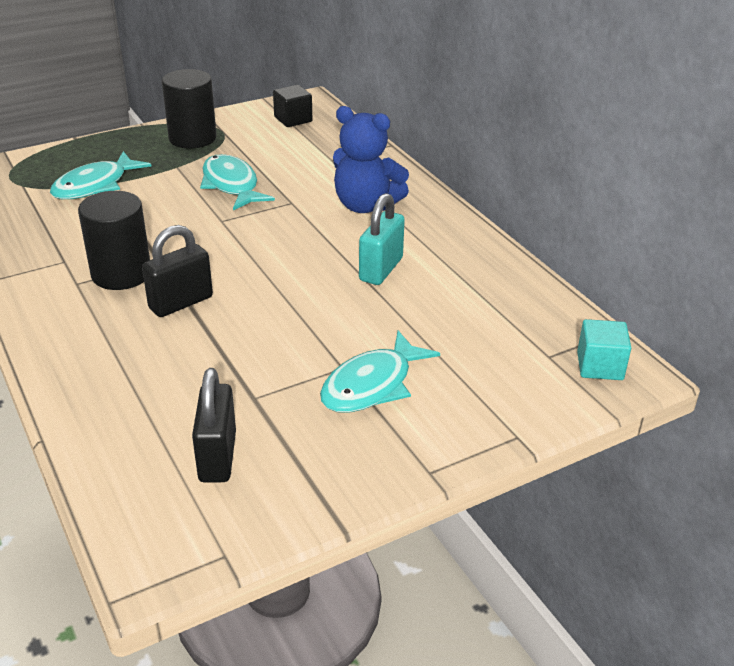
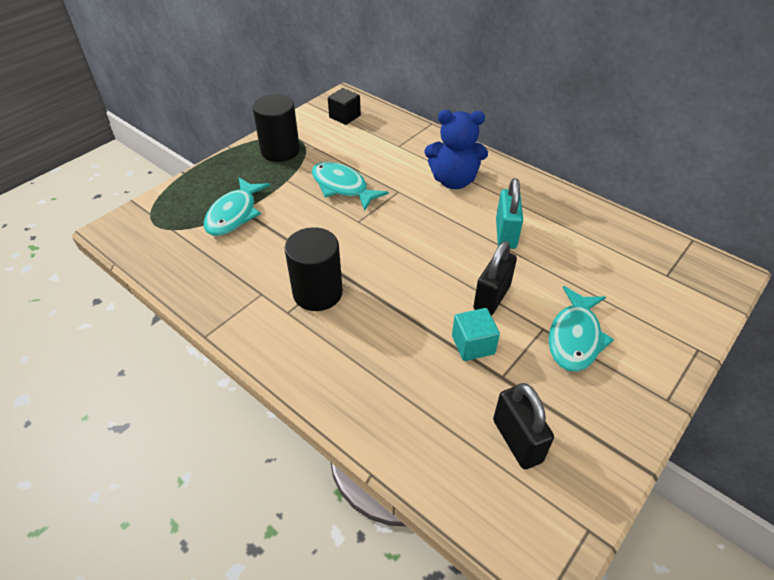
camera: 20 degrees left, 10 degrees up
(181, 303) = (384, 306): black padlock -> black padlock (491, 298)
(600, 366) = (704, 274): turquoise cube -> turquoise cube (473, 345)

